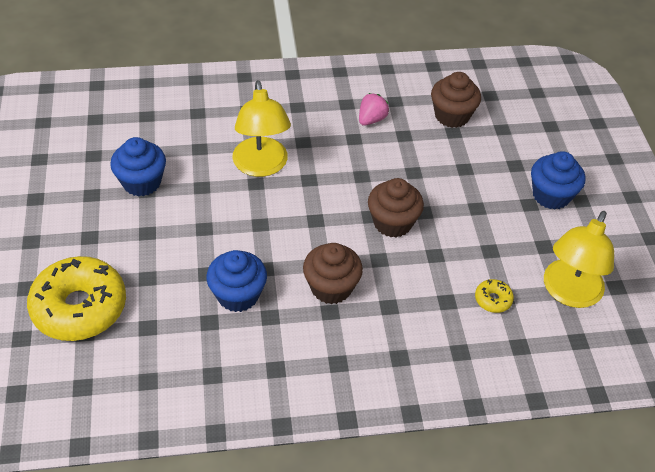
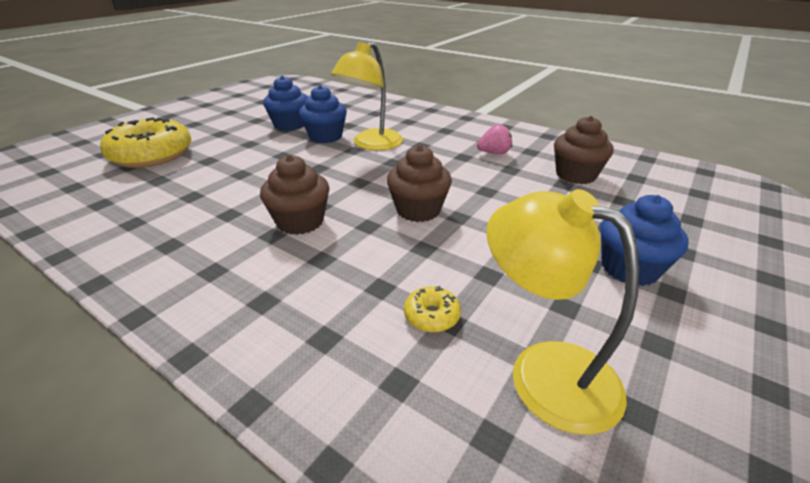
camera: 45 degrees right, 15 degrees down
(238, 295) = (234, 192): blue cupcake -> blue cupcake (325, 137)
(568, 293) = (544, 371): yellow lamp -> yellow lamp turned 60 degrees clockwise

